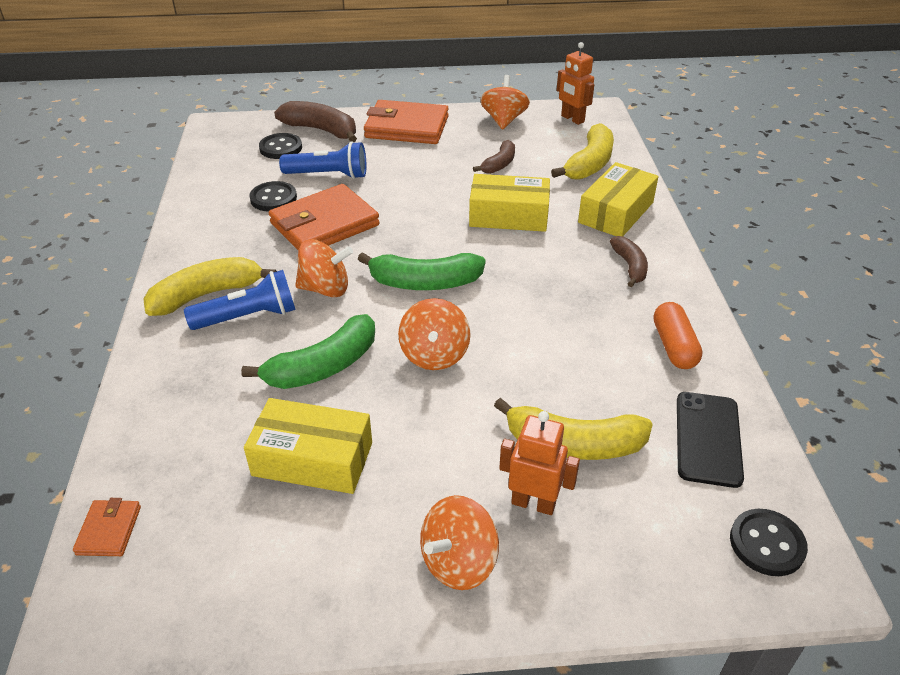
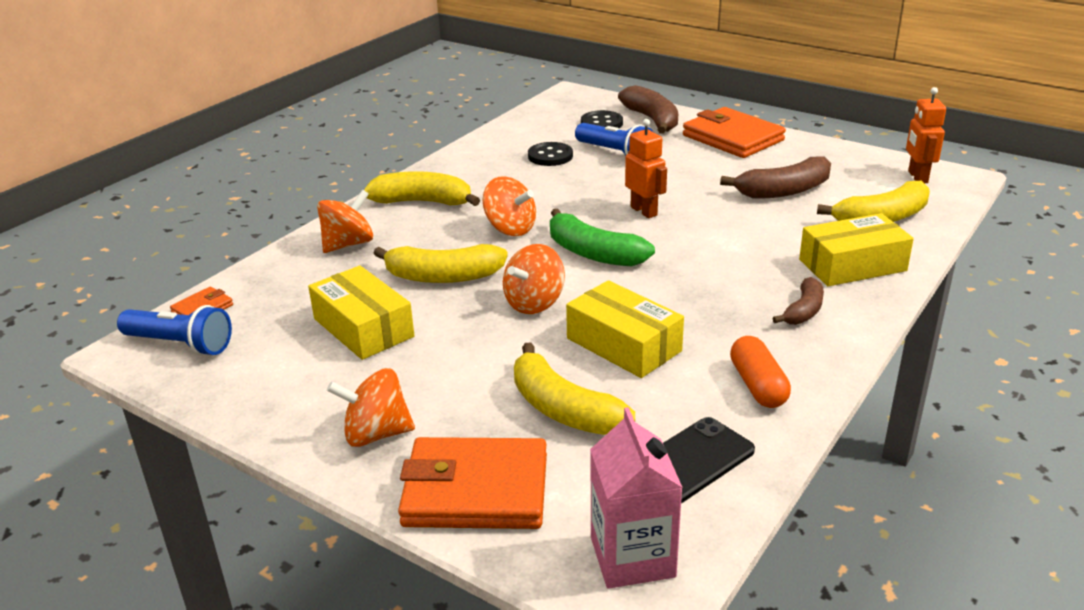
camera: 40 degrees right, 10 degrees down
(248, 317) = (433, 226): blue flashlight -> blue flashlight (180, 345)
(323, 366) = (443, 277): green banana -> yellow banana
(324, 224) = (566, 186): orange wallet -> orange wallet (475, 490)
(499, 164) = (784, 191): brown banana -> brown banana, size x1.64
(503, 120) = (838, 158): orange spinning top -> orange spinning top (348, 244)
(508, 216) = (736, 232): yellow box -> yellow box (623, 345)
(533, 503) = (477, 429): orange robot -> orange robot (644, 211)
(674, 346) = (758, 385): orange capsule -> orange capsule turned 45 degrees counterclockwise
(767, 544) = (632, 557): black button -> pink carton

